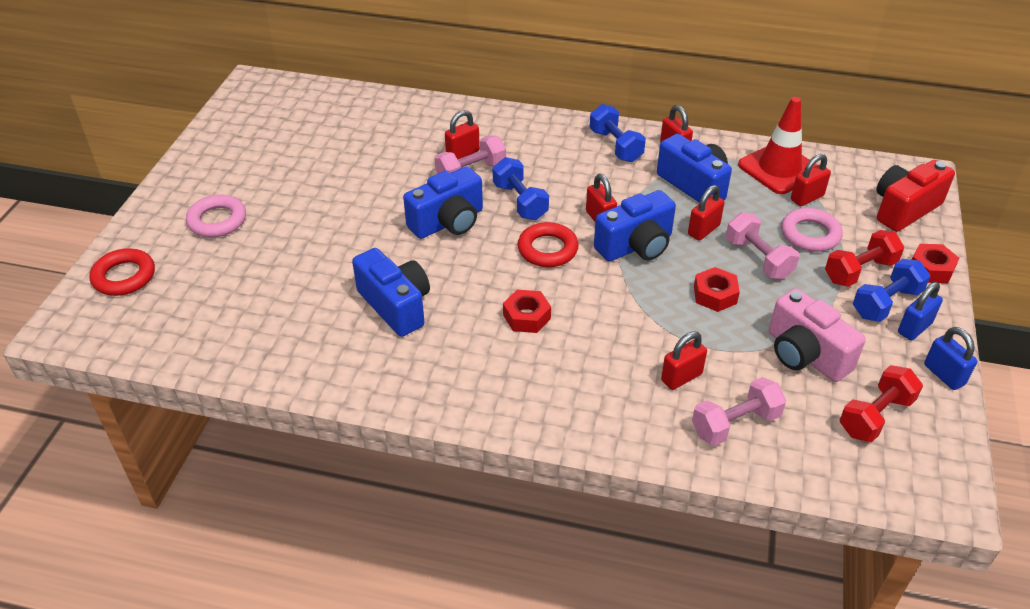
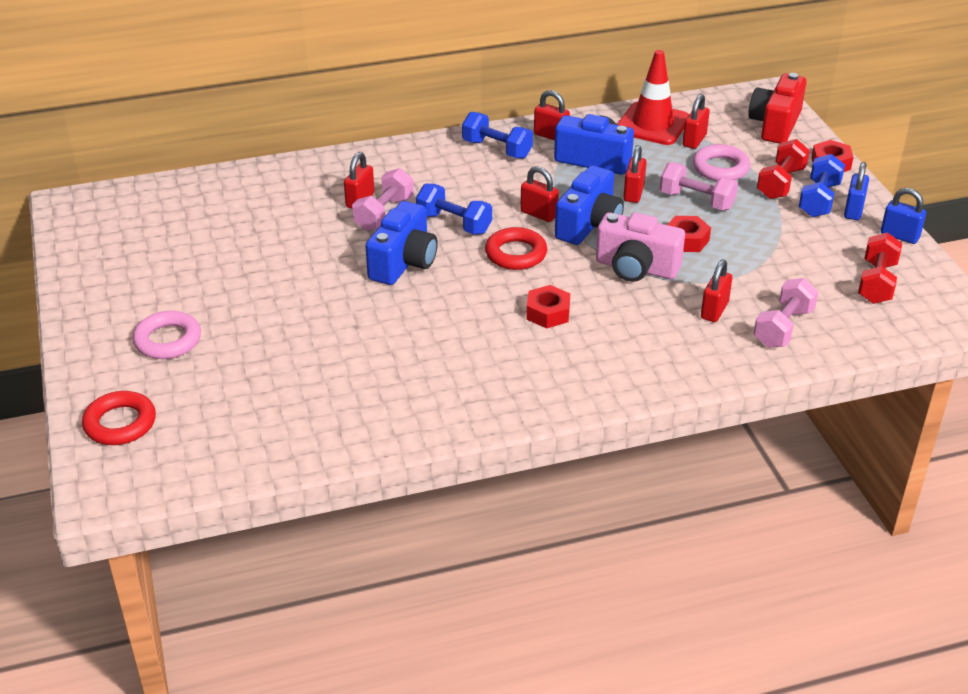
camera: 30 degrees left, 5 degrees down
(396, 305) = (423, 347): blue camera -> none
(805, 354) = (792, 259): pink camera -> pink camera (636, 268)

